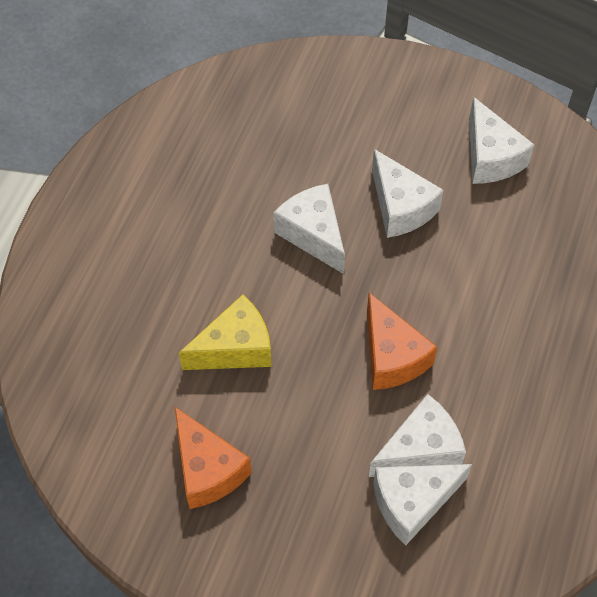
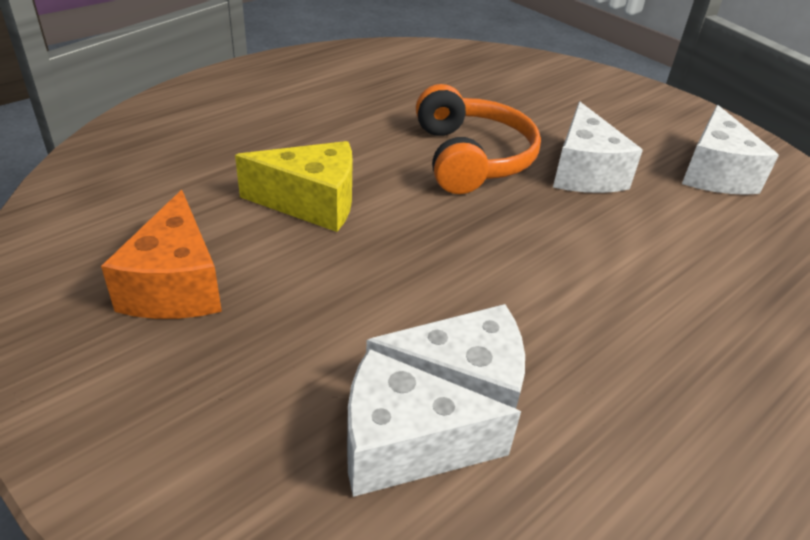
camera: 25 degrees right, 20 degrees down
(313, 234) = (471, 158): white cheese -> orange headphones
(391, 357) = (488, 280): orange cheese -> none

